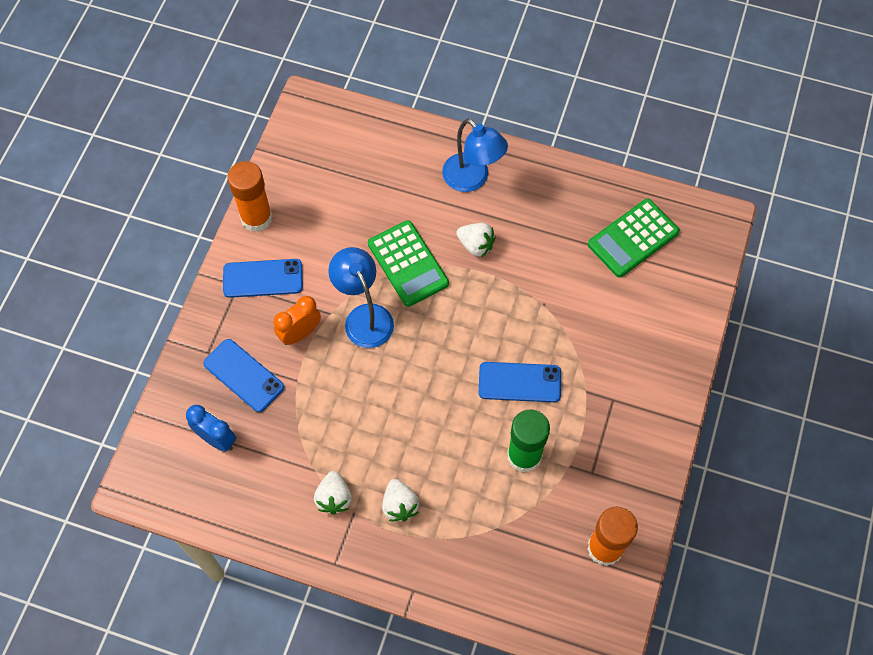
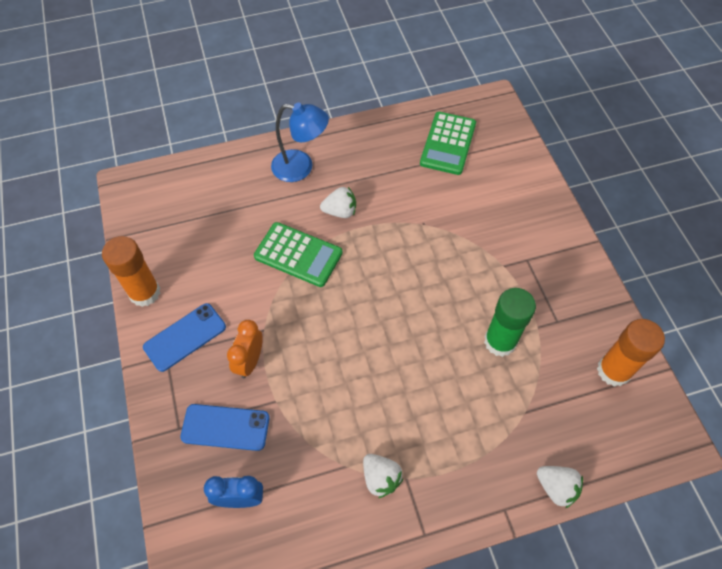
camera: 35 degrees left, 5 degrees down
(364, 317) = (294, 315): blue lamp -> none
(400, 505) = (438, 446): white strawberry -> white strawberry (556, 488)
(519, 382) = (452, 289): blue phone -> none

